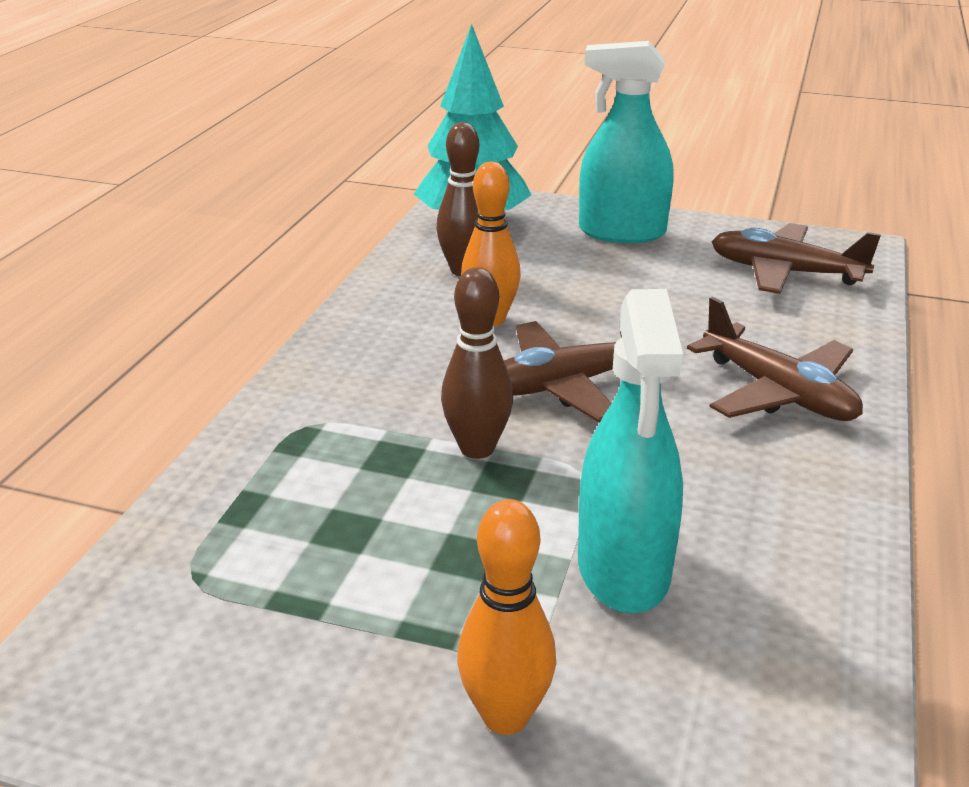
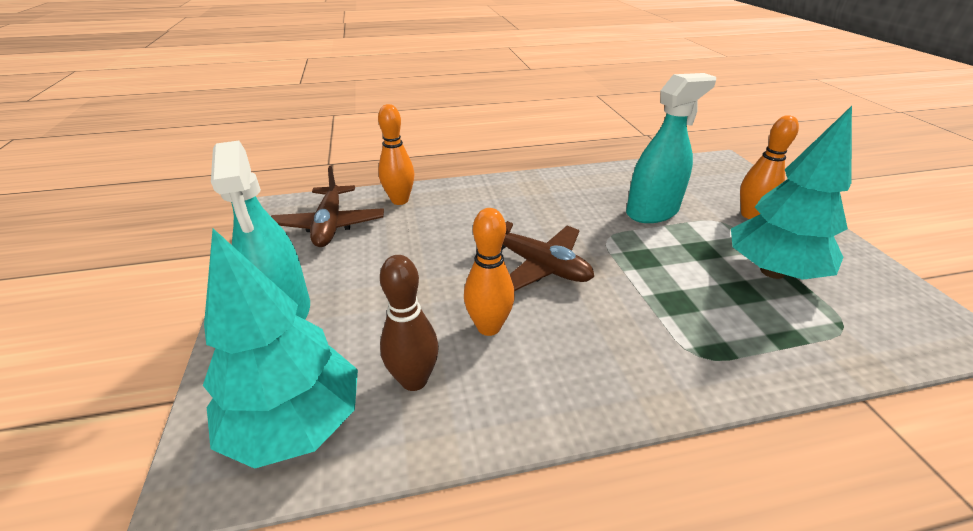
camera: 120 degrees left, 5 degrees up
(344, 596) = (772, 271): none -> turquoise tree
(477, 448) = (631, 275): brown bowling pin -> none
(777, 392) = (481, 204): brown plane -> none
(831, 329) = (400, 200): none -> orange bowling pin

